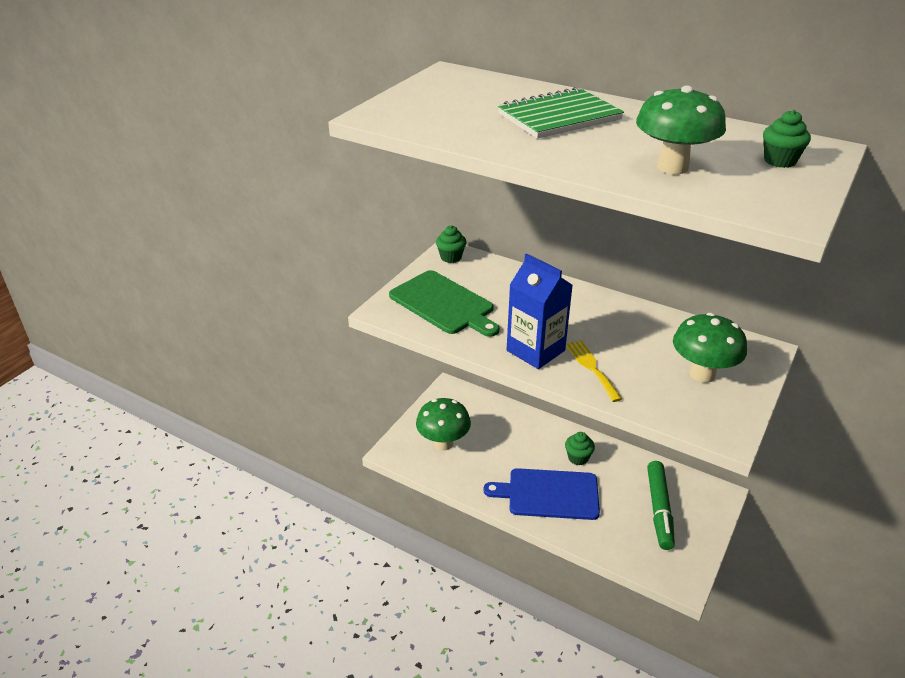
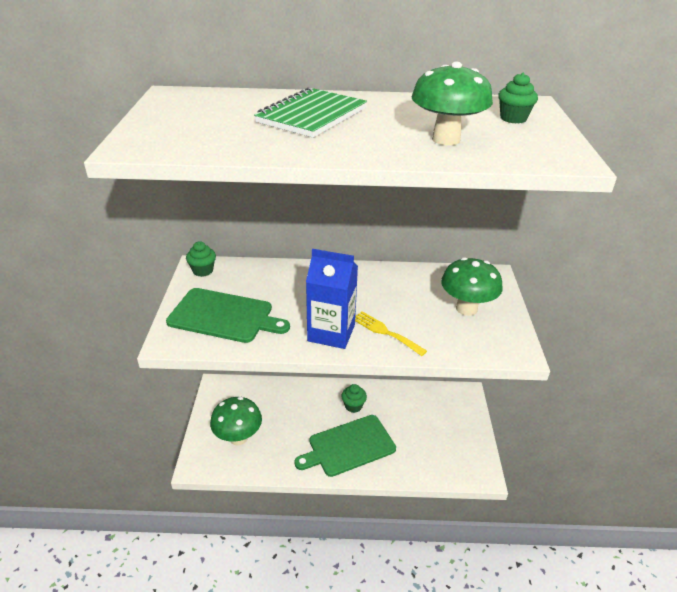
camera: 30 degrees left, 0 degrees up
(549, 494) = (348, 446): blue cutting board -> green cutting board
(659, 509) = (434, 423): green marker -> none

